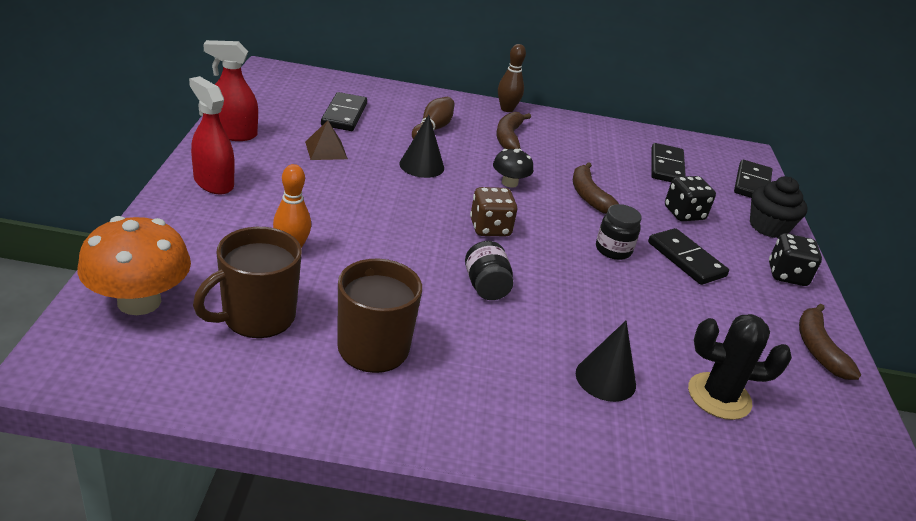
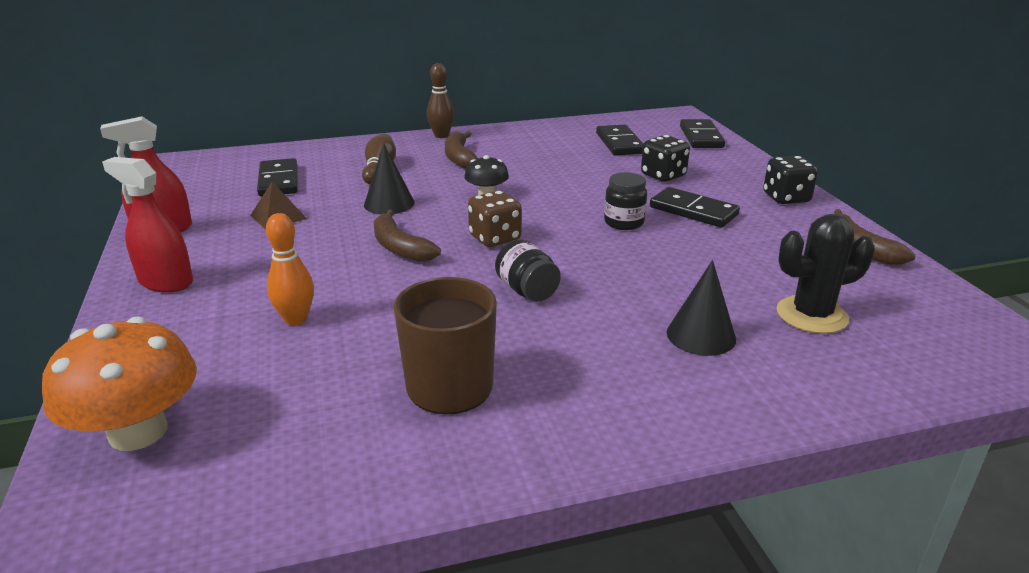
camera: 15 degrees left, 5 degrees down
(256, 317) = (296, 400): brown mug -> none
(589, 196) = (569, 185): brown banana -> brown banana (399, 247)
(768, 227) = (741, 166): black cupcake -> none

